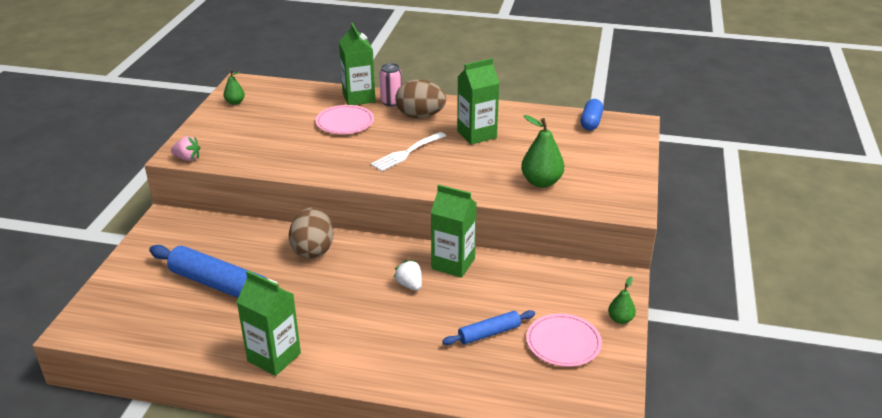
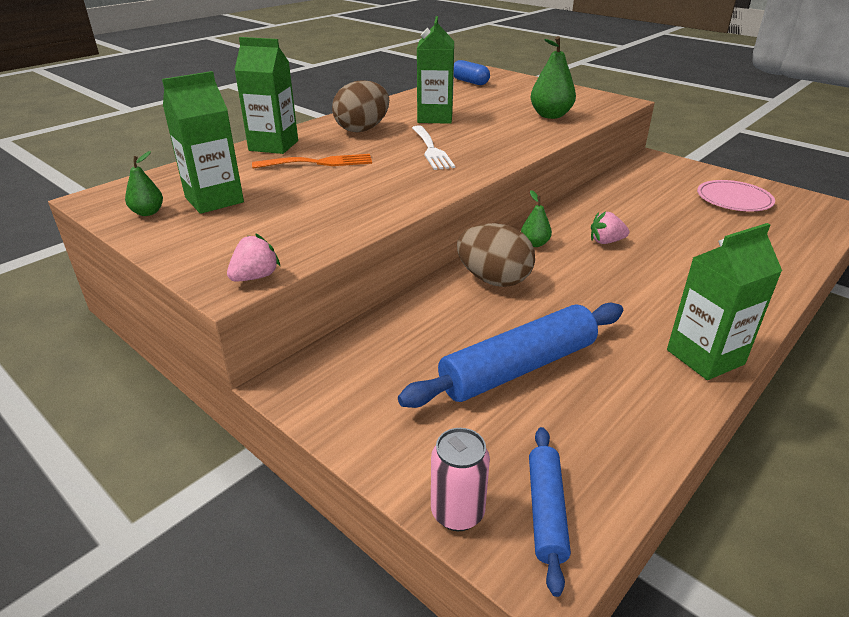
camera: 60 degrees left, 0 degrees up
(345, 122) = (319, 163): pink plate -> orange fork
(391, 102) = (311, 134): pink can -> pink can (457, 513)
(409, 285) = (606, 241): white strawberry -> pink strawberry
(453, 264) = (583, 212): green carton -> green carton (214, 200)
(489, 333) = (708, 224): blue rolling pin -> blue rolling pin (546, 511)
(620, 319) = (709, 172): green pear -> green pear (534, 244)

